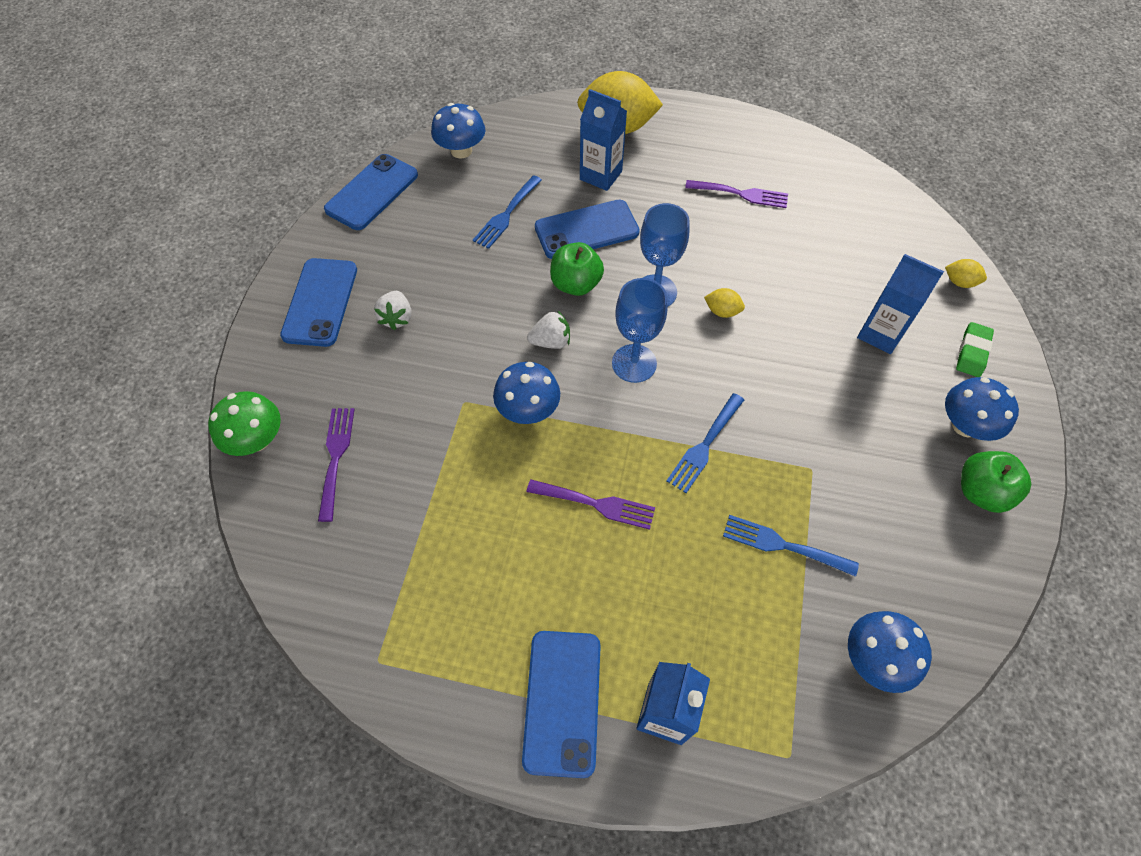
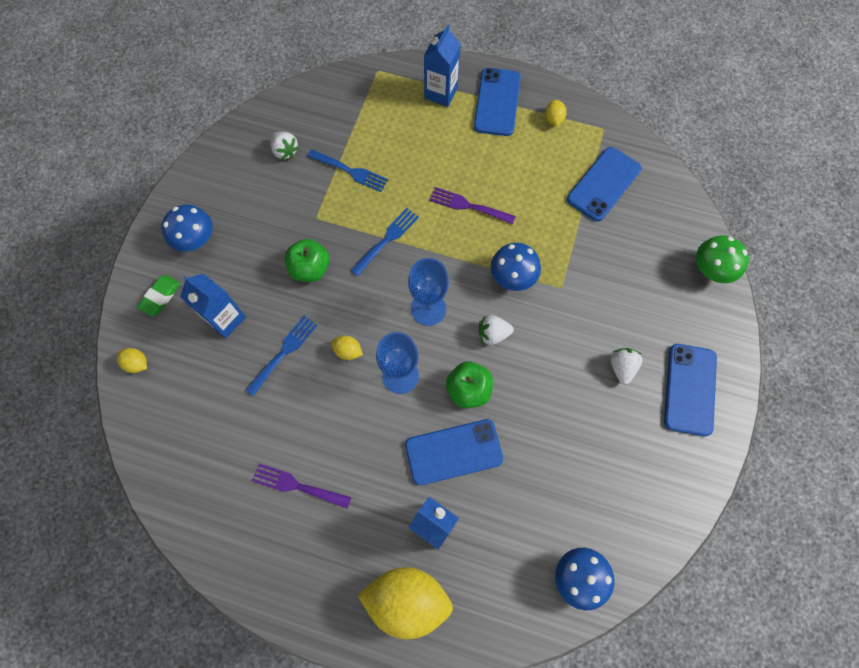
camera: 175 degrees left, 10 degrees up
(335, 457) = (651, 252): purple fork -> none
(372, 192) = (665, 521): blue phone -> blue phone (604, 184)
(463, 673) = (553, 119): none -> yellow lemon
(506, 215) = (529, 478): blue fork -> blue fork (284, 352)
(875, 659) = (316, 108): blue mushroom -> none
(895, 571) = (285, 151): none -> white strawberry
(981, 492) = (208, 193): green apple -> green apple (310, 269)

